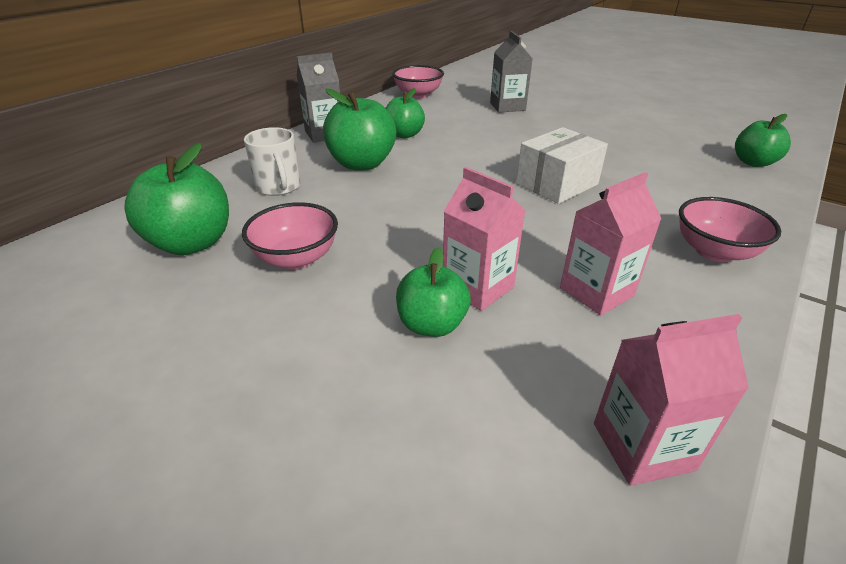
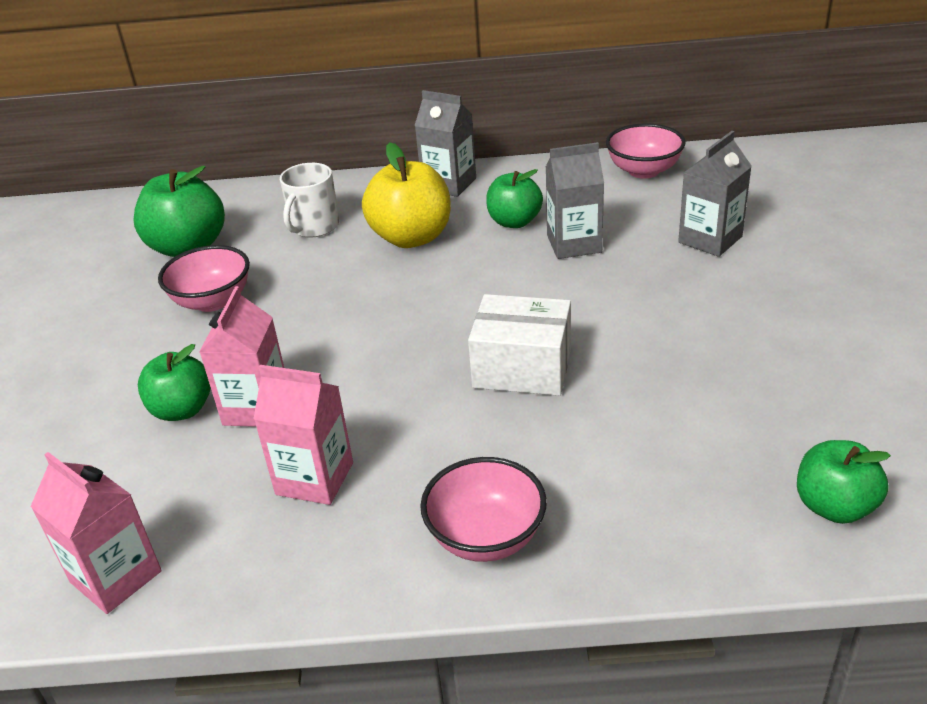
camera: 55 degrees right, 0 degrees up
(362, 164) = (411, 237): green apple -> yellow apple
(456, 131) = (574, 244): none -> grey carton

